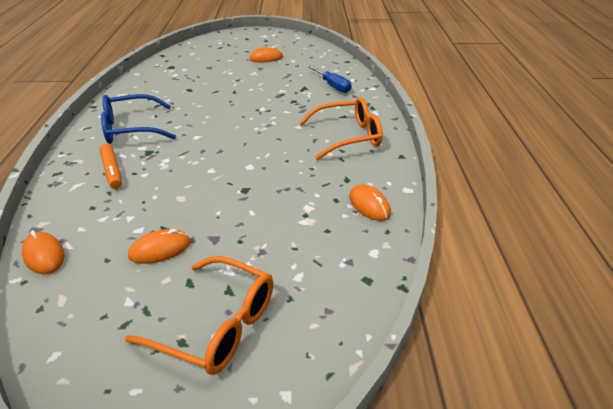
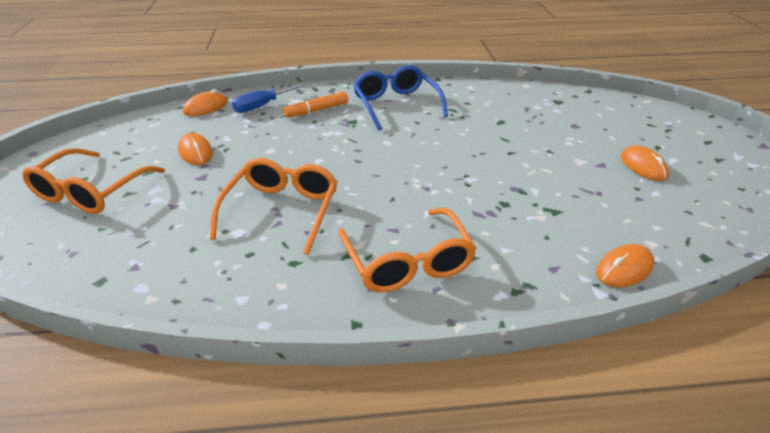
camera: 85 degrees right, 0 degrees up
(283, 186) = (282, 211): none -> orange glasses
(332, 86) = (579, 241): blue screwdriver -> blue screwdriver (262, 106)
(369, 205) = (232, 284): orange mouse -> orange mouse (624, 269)

